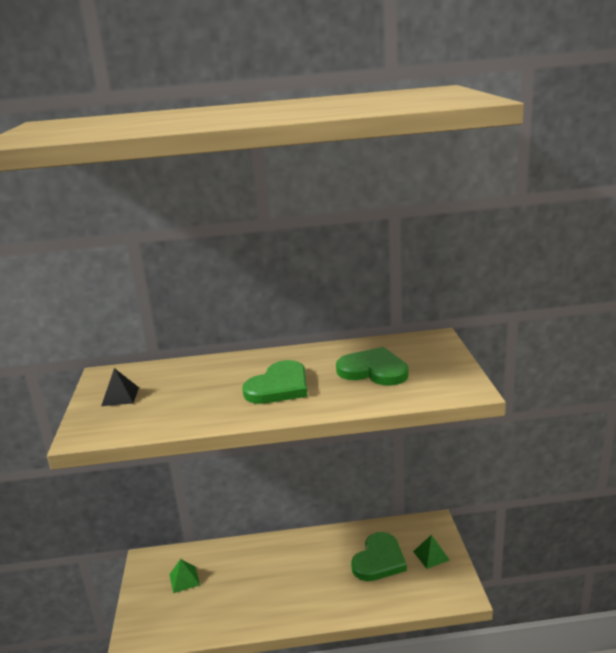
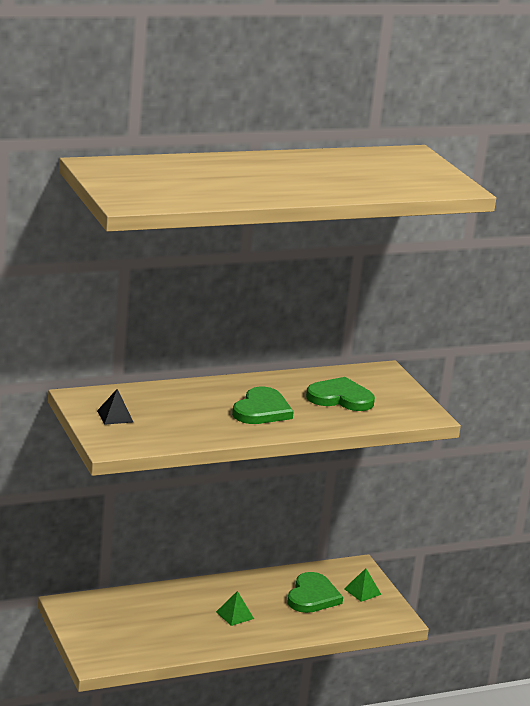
camera: 20 degrees left, 0 degrees up
(184, 579) = (119, 618): green pyramid -> green pyramid (234, 615)

